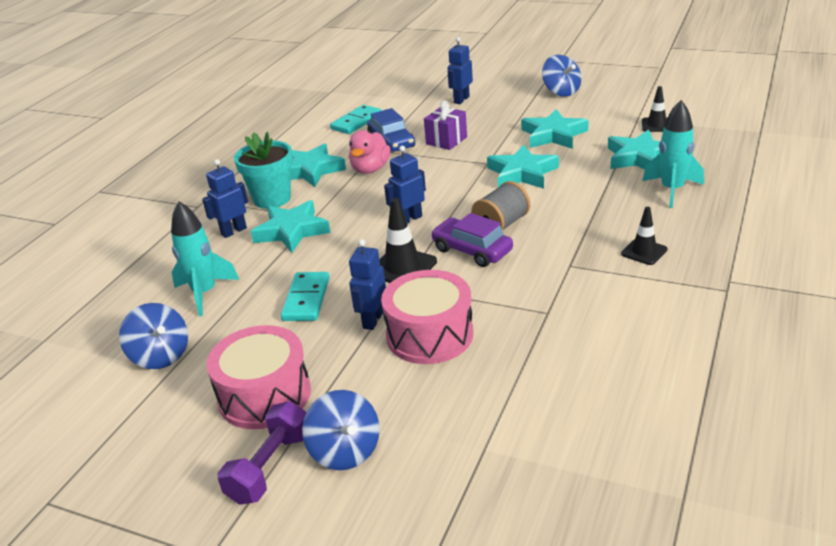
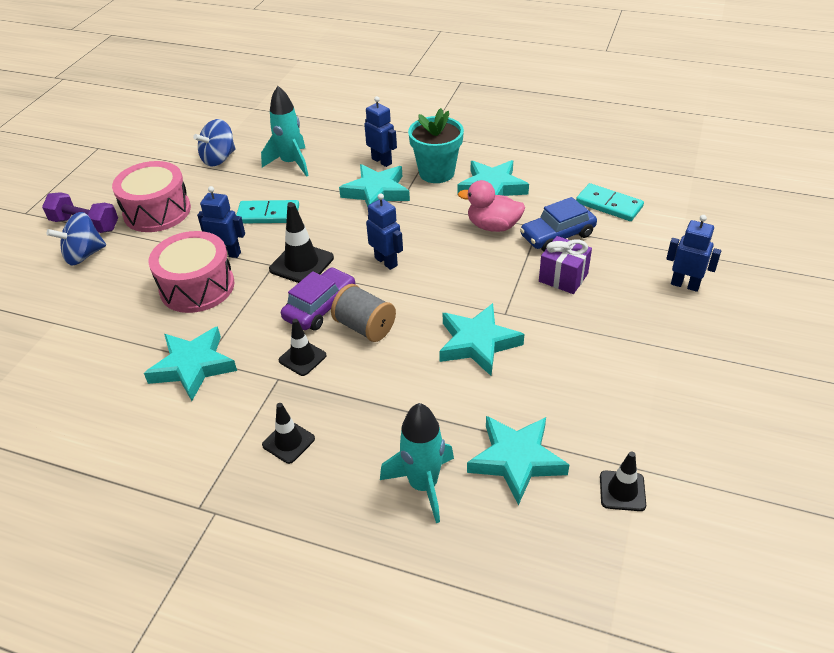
camera: 85 degrees right, 10 degrees up
(542, 254) = (302, 358): none -> black traffic cone
(553, 135) = (583, 373): turquoise star -> turquoise star (193, 366)
(561, 92) = (730, 386): blue spinning top -> none

